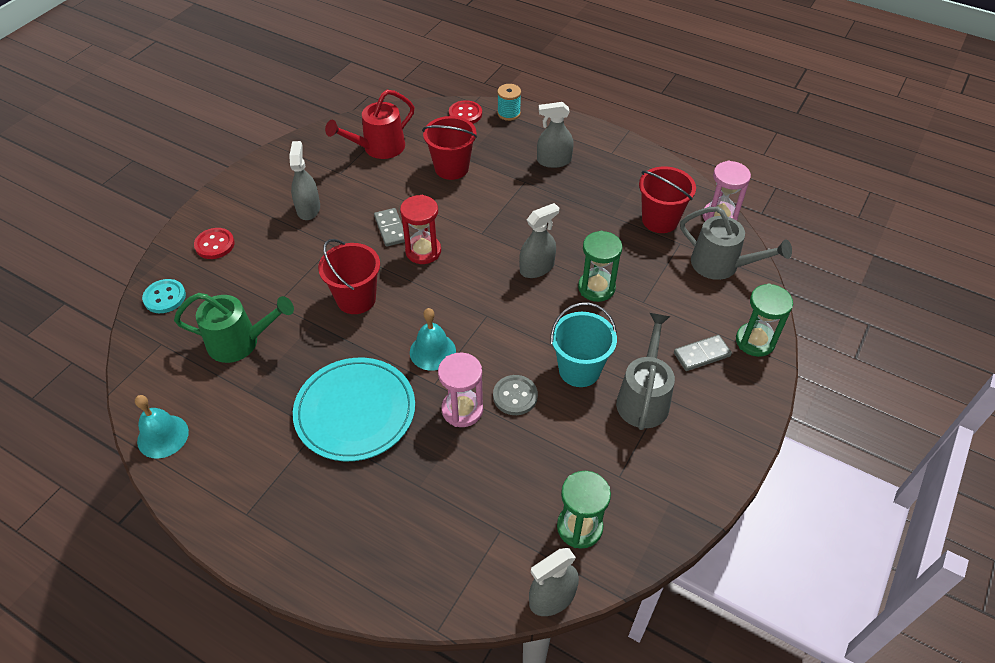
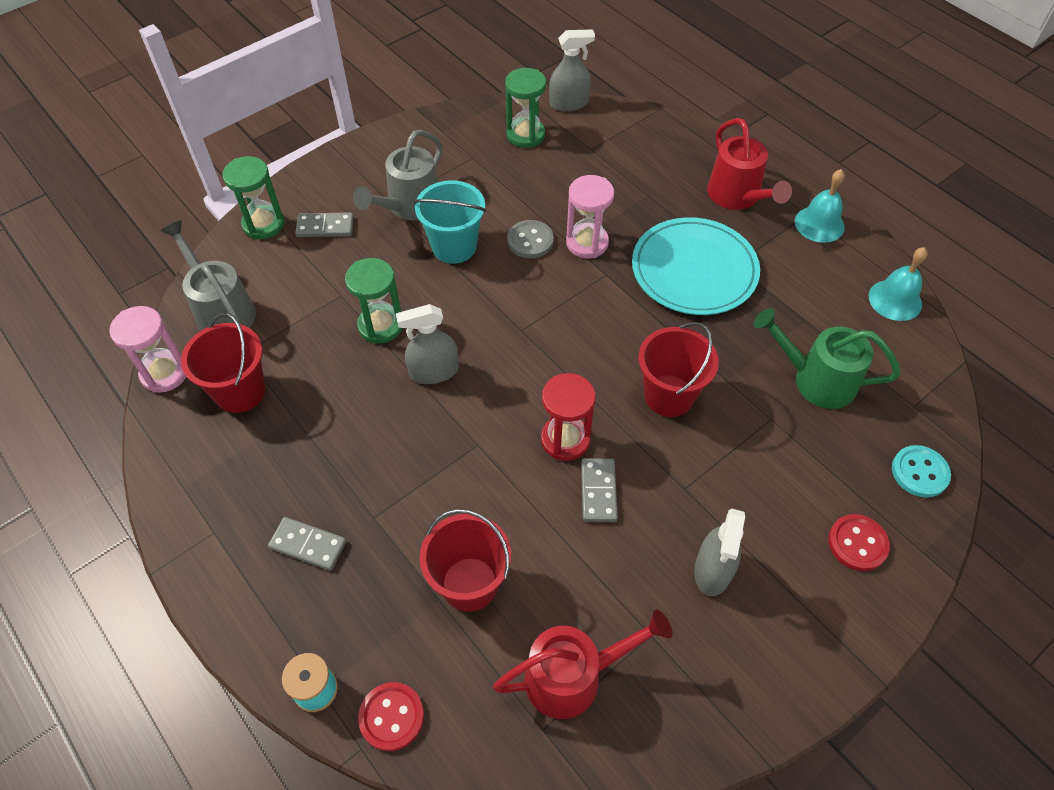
camera: 160 degrees left, 5 degrees up
(323, 513) = (737, 197): none -> red watering can
(432, 351) = (597, 307): turquoise bell -> turquoise bell (819, 224)
(554, 161) = (308, 545): grey spray bottle -> grey domino

